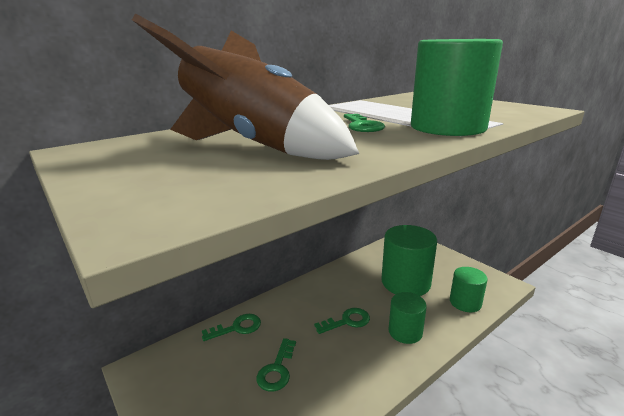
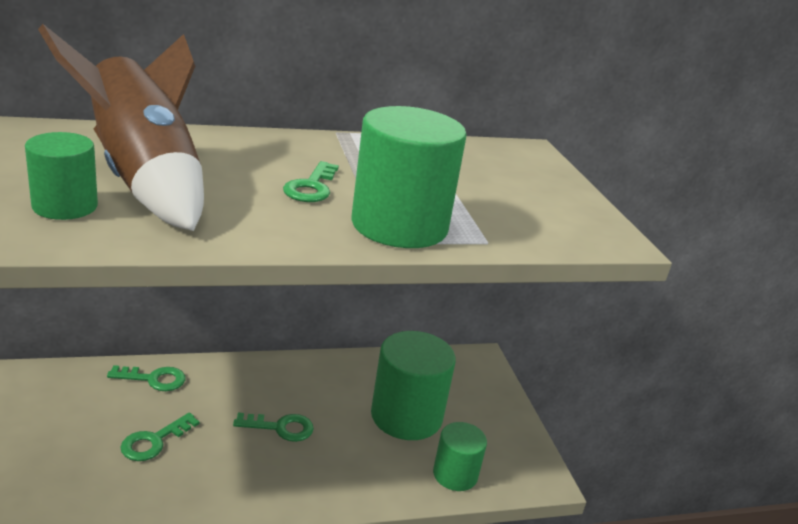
camera: 20 degrees right, 5 degrees up
(405, 332) = (336, 470): green cylinder -> green cylinder (65, 206)

